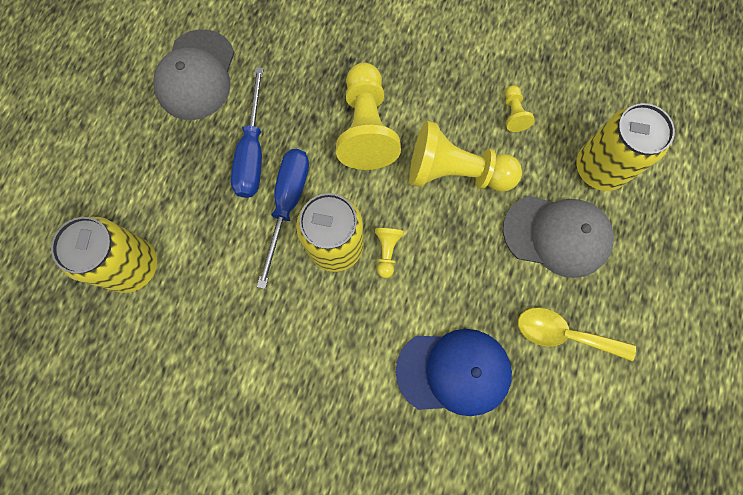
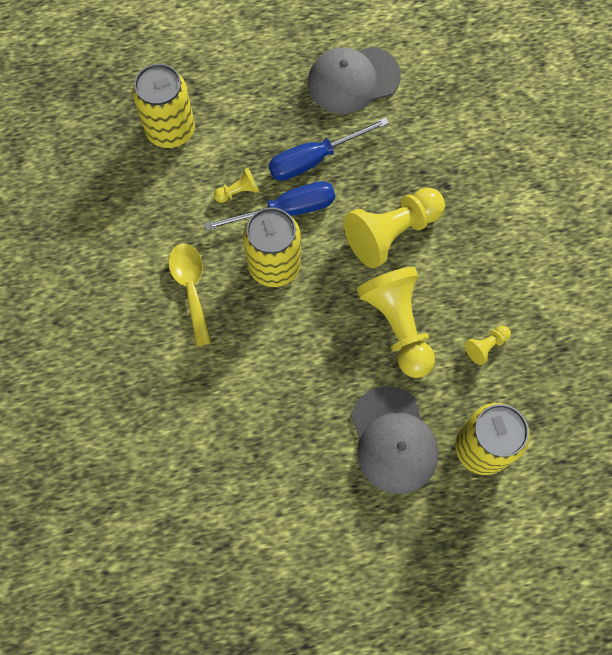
camera: 60 degrees right, 5 degrees down
(387, 252) = (293, 307): yellow pawn -> yellow pawn (238, 192)
(453, 371) = (223, 412): blue cap -> none
(563, 334) = (307, 488): yellow spoon -> yellow spoon (191, 288)

